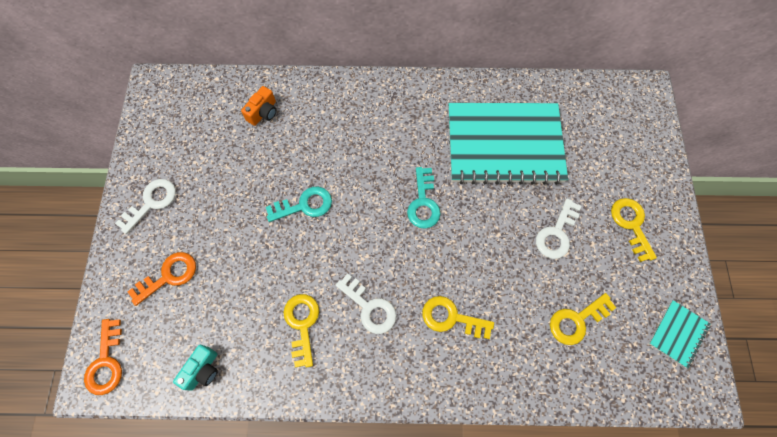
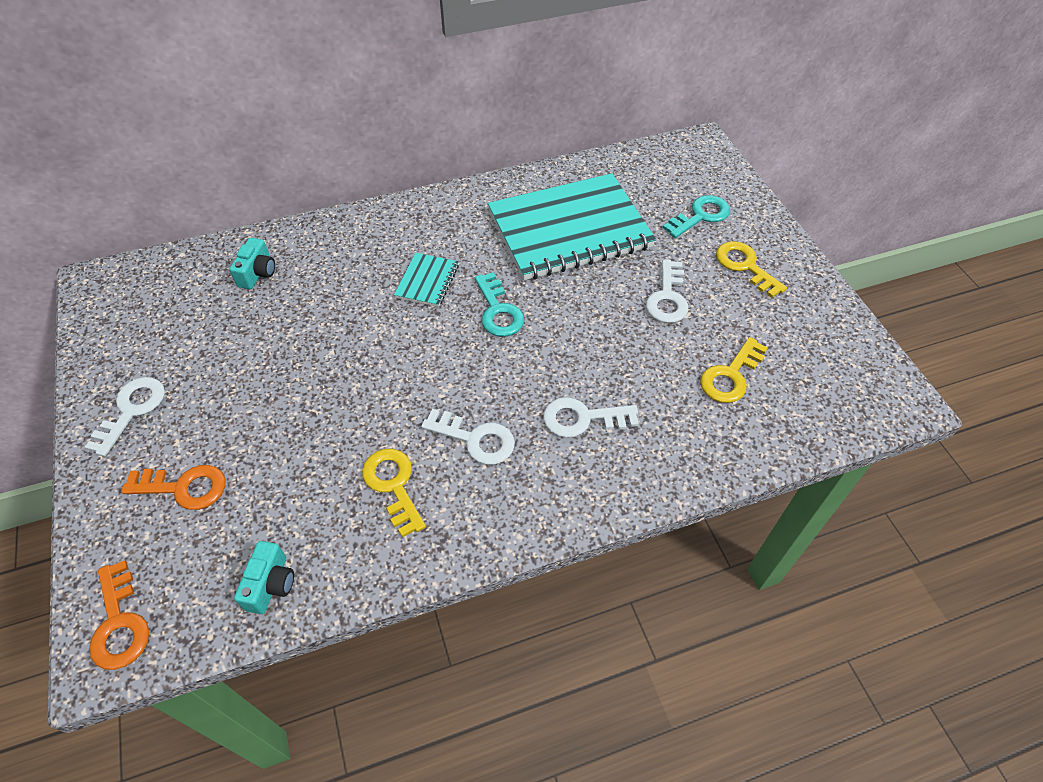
camera: 20 degrees left, 15 degrees down
(169, 276) = (184, 487): orange key -> orange key turned 60 degrees clockwise
(263, 112) = (258, 273): orange camera -> turquoise camera
(304, 205) = (348, 354): turquoise key -> turquoise key (700, 216)
(451, 318) = (582, 418): yellow key -> white key
(678, 334) = (846, 354): turquoise notebook -> turquoise notebook (427, 281)

